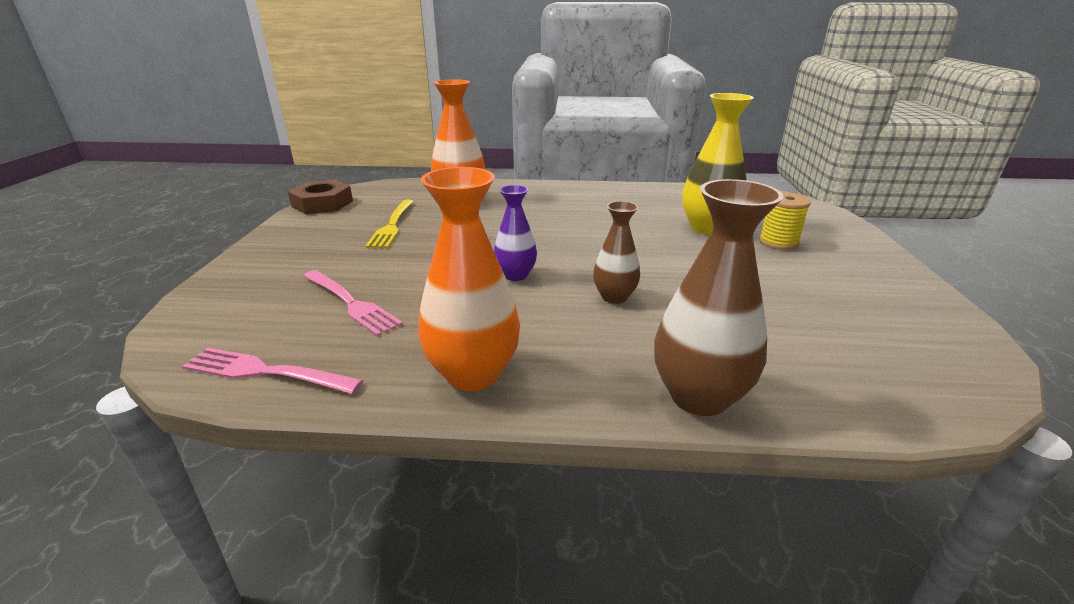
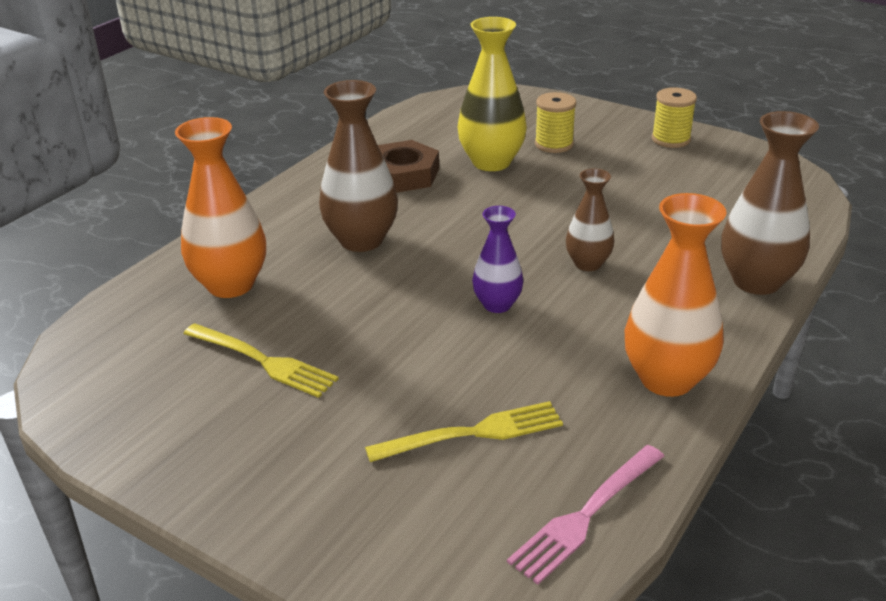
camera: 60 degrees left, 5 degrees up
(322, 203) = (89, 415): brown nut -> brown nut (403, 174)
(351, 303) = (472, 433): pink fork -> yellow fork
(545, 216) = (361, 240): none -> brown vase
(895, 289) = (670, 139): none -> yellow spool

